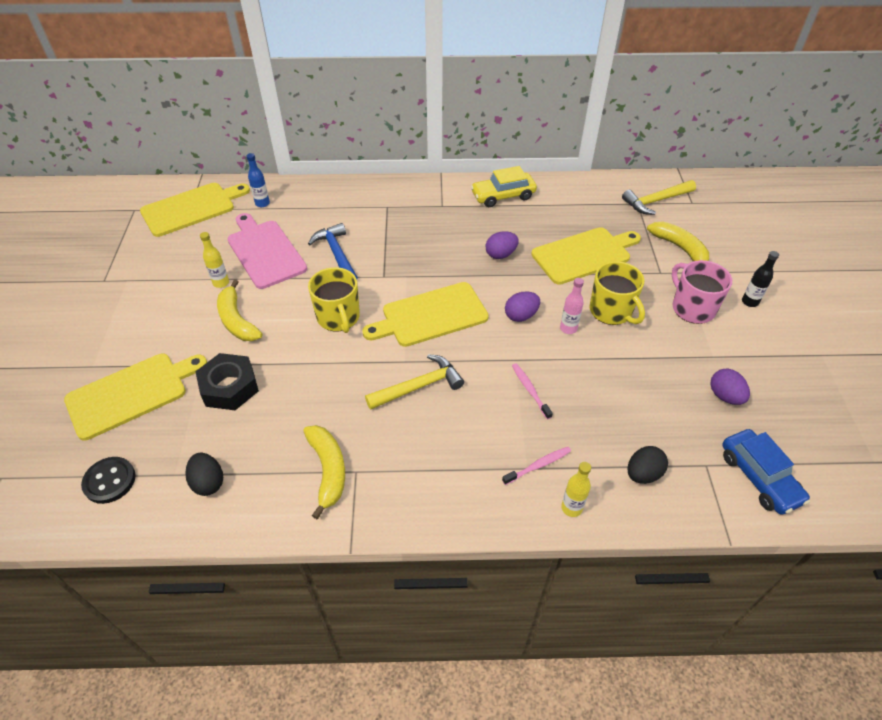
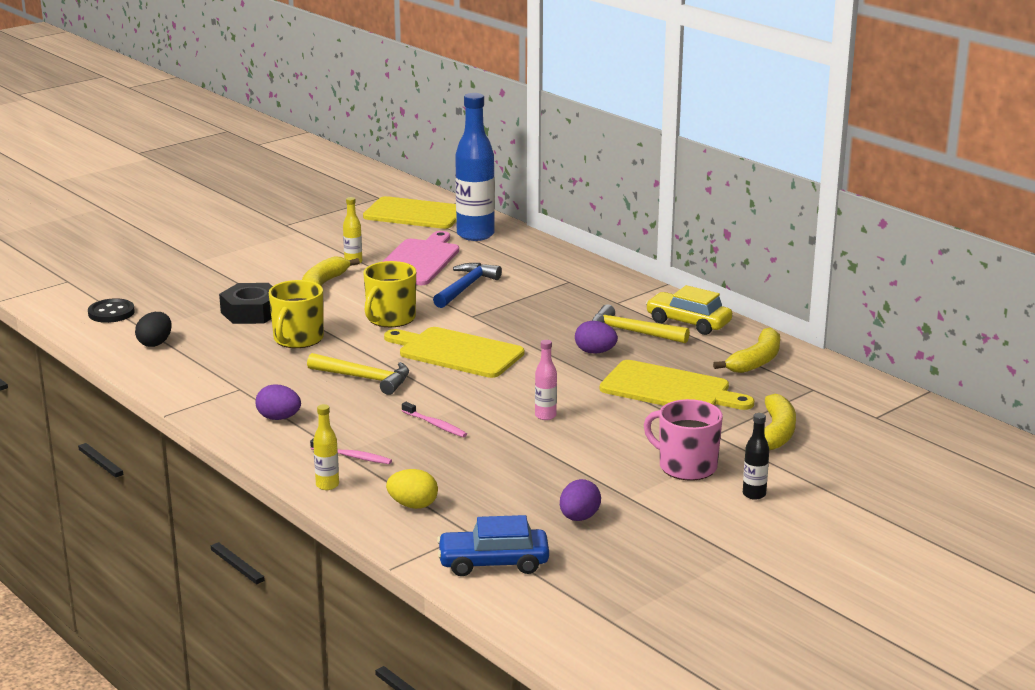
camera: 50 degrees right, 25 degrees down
(132, 393) = (194, 284): yellow cutting board -> none
(262, 203) = (475, 235): blue bottle -> blue bottle, size x2.21
(328, 470) = (226, 378): yellow banana -> yellow banana (756, 361)
(521, 316) = (525, 389): purple egg -> purple egg (279, 418)
(530, 390) = (435, 425): pink toothbrush -> pink toothbrush turned 105 degrees clockwise
(611, 311) = (607, 428): yellow mug -> yellow mug (298, 339)
(643, 474) = (413, 505): black egg -> yellow egg
(656, 201) = (837, 397): yellow hammer -> yellow hammer (632, 332)
(692, 308) = (686, 466): pink mug -> pink mug turned 75 degrees counterclockwise
(759, 477) = (493, 562): blue car -> blue car turned 60 degrees clockwise

